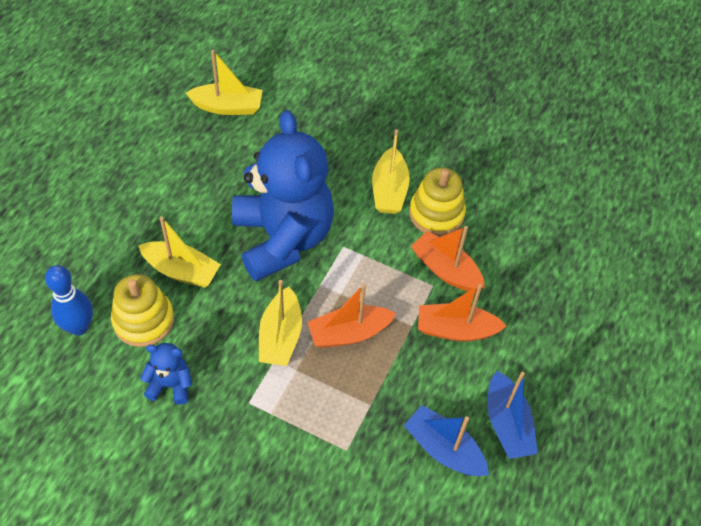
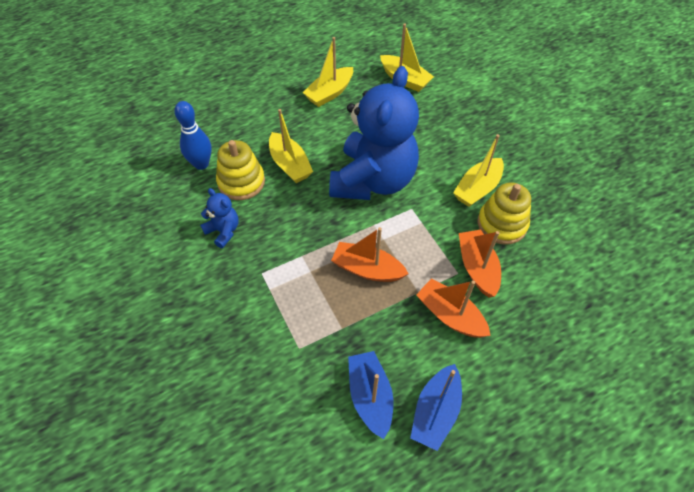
camera: 40 degrees right, 0 degrees up
(280, 336) = (318, 243): yellow boat -> yellow boat (329, 93)

